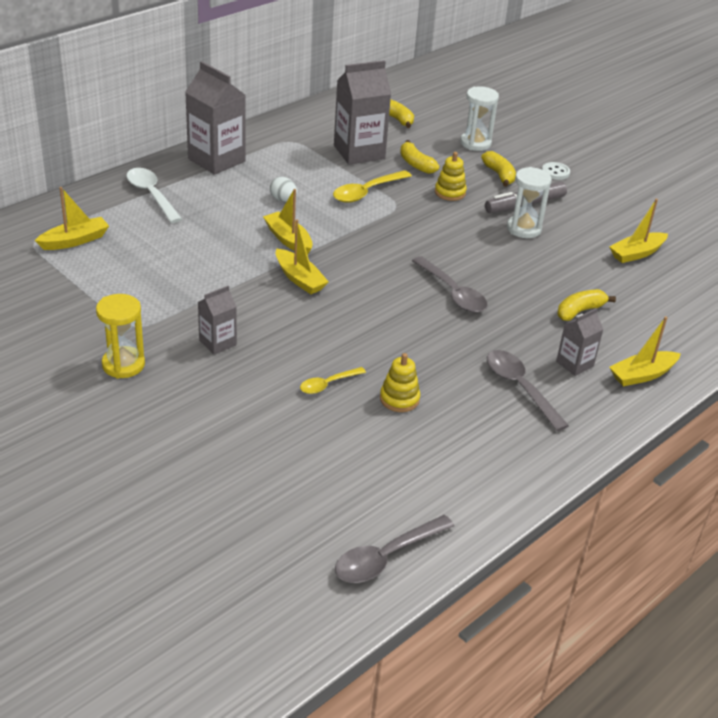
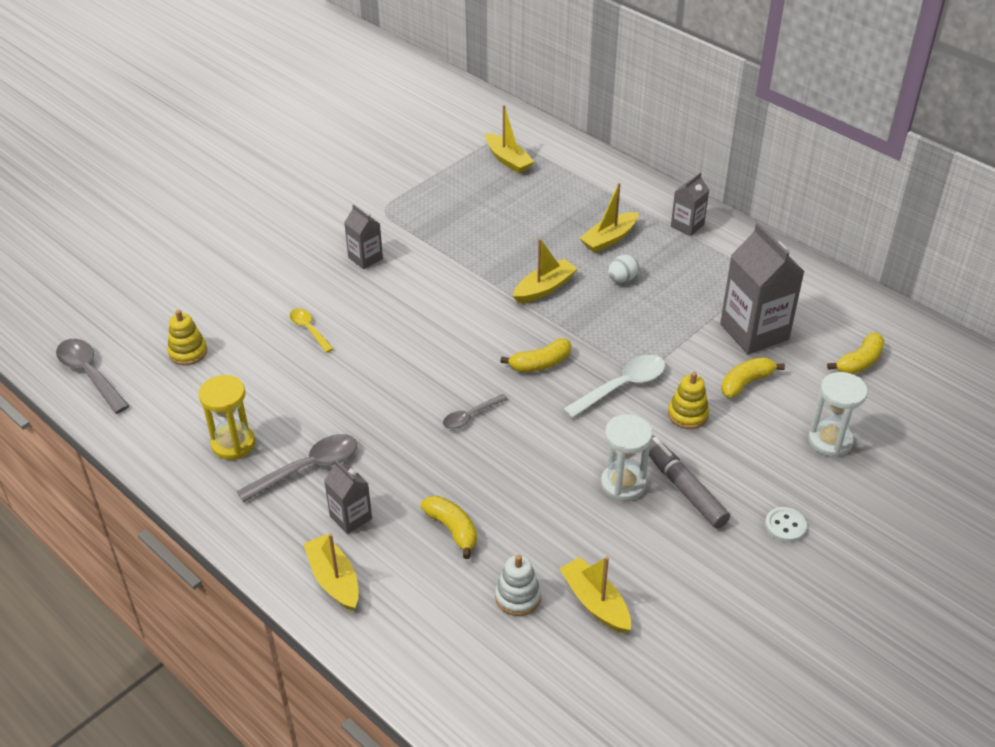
camera: 90 degrees right, 5 degrees up
(123, 365) = (331, 210): yellow hourglass -> yellow hourglass (233, 444)
(151, 195) = (601, 192): white spoon -> white spoon (622, 386)
(216, 160) = (687, 225): grey carton -> grey carton, size x0.53
(299, 279) = (475, 301): yellow boat -> yellow boat (609, 239)
(366, 192) = (661, 342): yellow spoon -> none
(399, 399) = (289, 378): yellow stacking toy -> yellow stacking toy (188, 352)
(453, 293) = (470, 416): grey spoon -> grey spoon, size x0.61
(499, 175) = (752, 464): yellow banana -> yellow banana (540, 364)
(639, 286) = (518, 597): none -> white stacking toy

